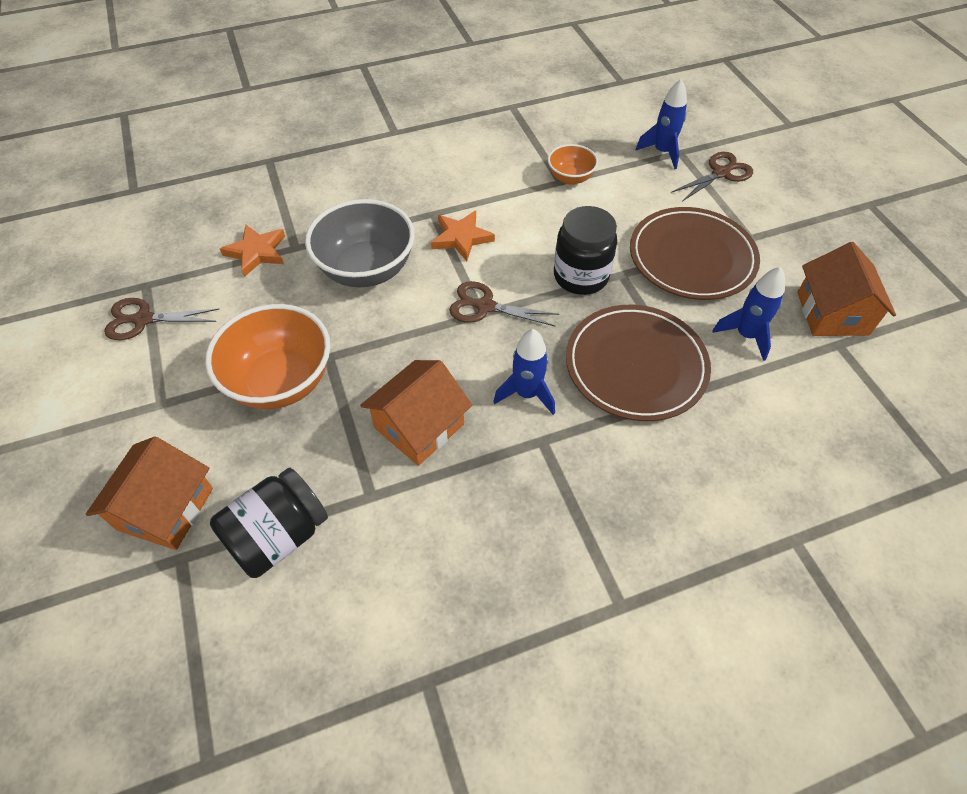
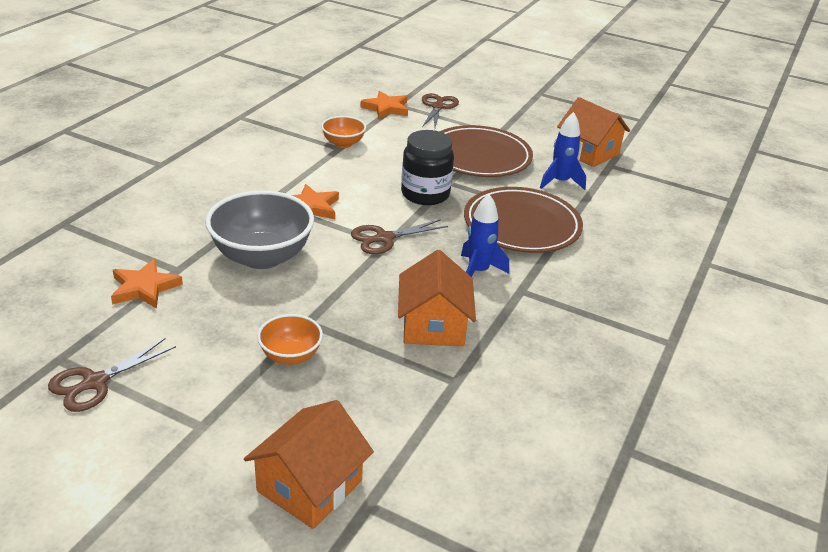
camera: 45 degrees left, 20 degrees down
(165, 509) = (309, 486): orange house -> orange house turned 60 degrees clockwise
(279, 536) = (424, 443): black jar -> none
(281, 381) = (290, 356): orange bowl -> orange bowl, size x0.53
(662, 152) = (386, 108): blue rocket -> orange star

